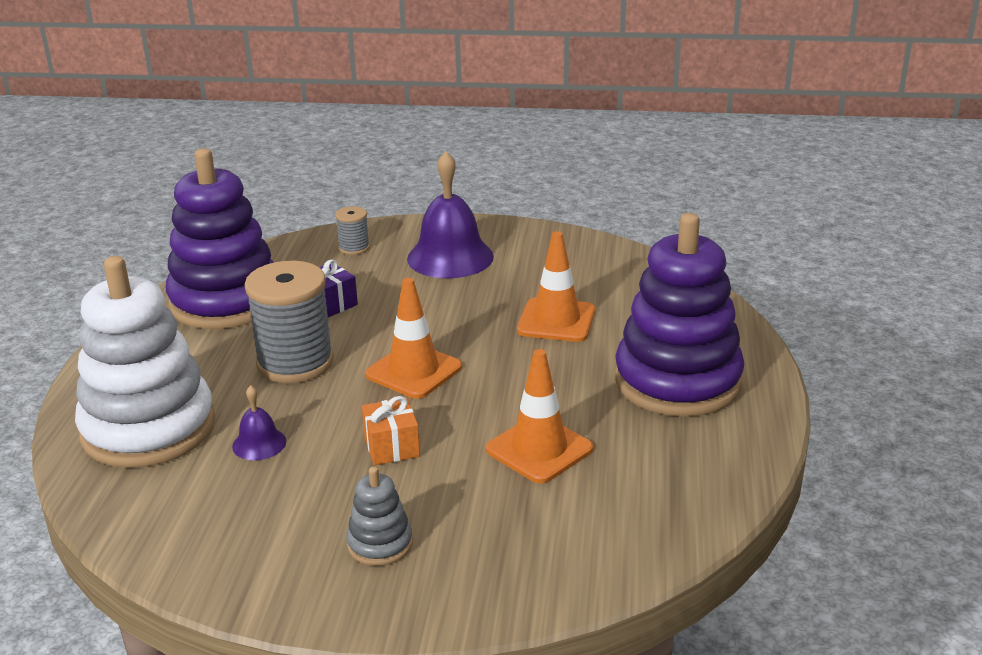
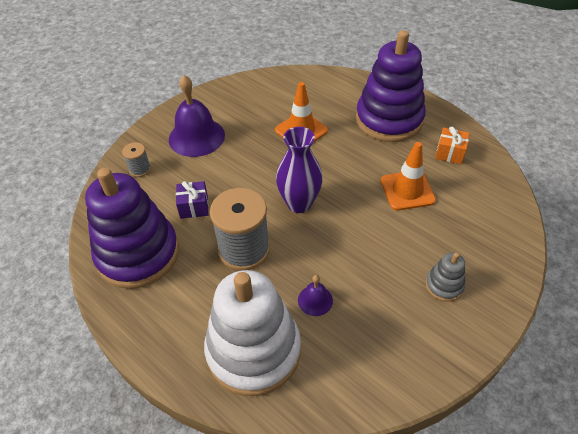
camera: 55 degrees left, 20 degrees up
(391, 447) = (363, 244): orange gift -> orange gift (449, 153)
(414, 371) = (299, 203): orange traffic cone -> purple vase

